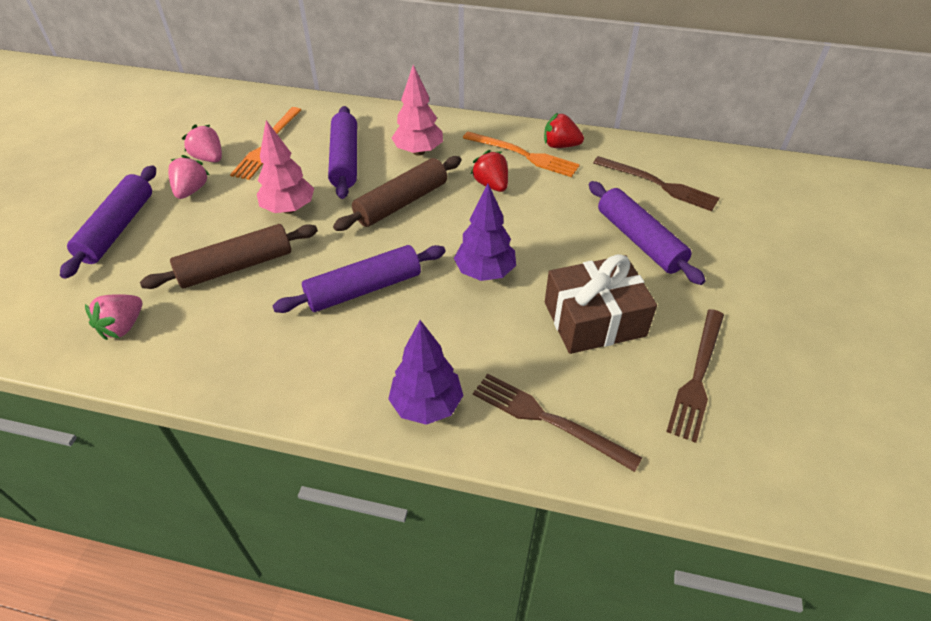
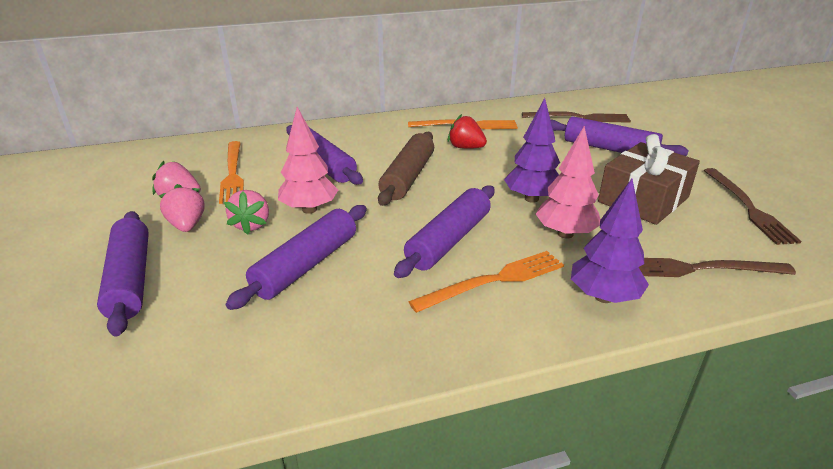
camera: 30 degrees left, 15 degrees down
(123, 327) = (232, 357): pink strawberry -> pink strawberry (251, 225)
(236, 266) = (306, 265): brown rolling pin -> purple rolling pin
(356, 346) = (494, 281): none -> orange fork
(418, 151) = (381, 143): pink tree -> pink tree (565, 234)
(560, 145) = (486, 114): red strawberry -> none

